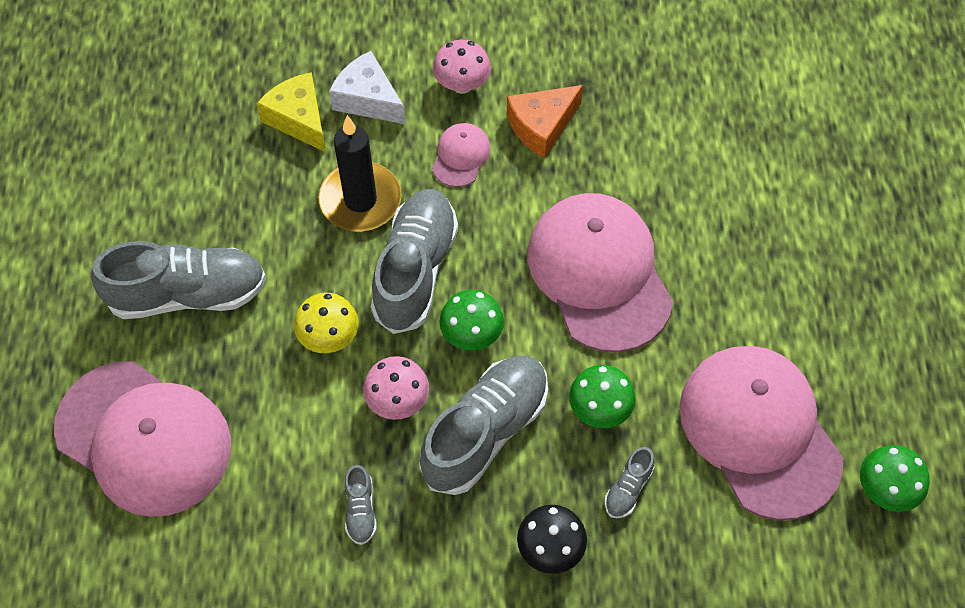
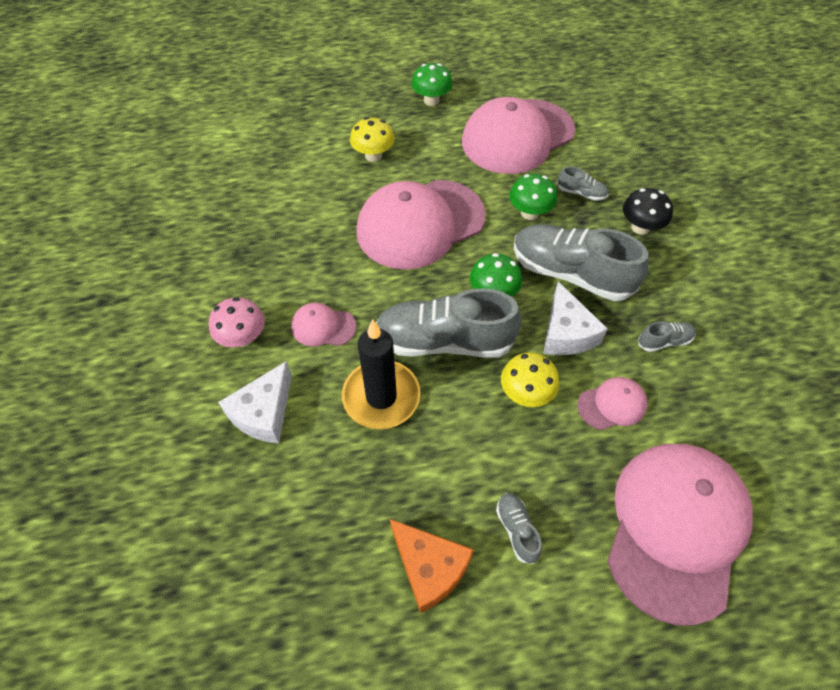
camera: 100 degrees left, 5 degrees down
(188, 294) = (517, 530): grey shoe -> grey shoe, size x0.44
(293, 422) = (612, 405): none -> pink cap
(299, 119) = (292, 472): yellow cheese -> none
(397, 401) = (566, 333): pink mushroom -> white cheese
(541, 126) = (286, 274): orange cheese -> orange cheese (429, 568)
(735, 236) = (373, 156): none -> yellow mushroom
(885, 489) = (534, 85): green mushroom -> green mushroom (431, 100)

